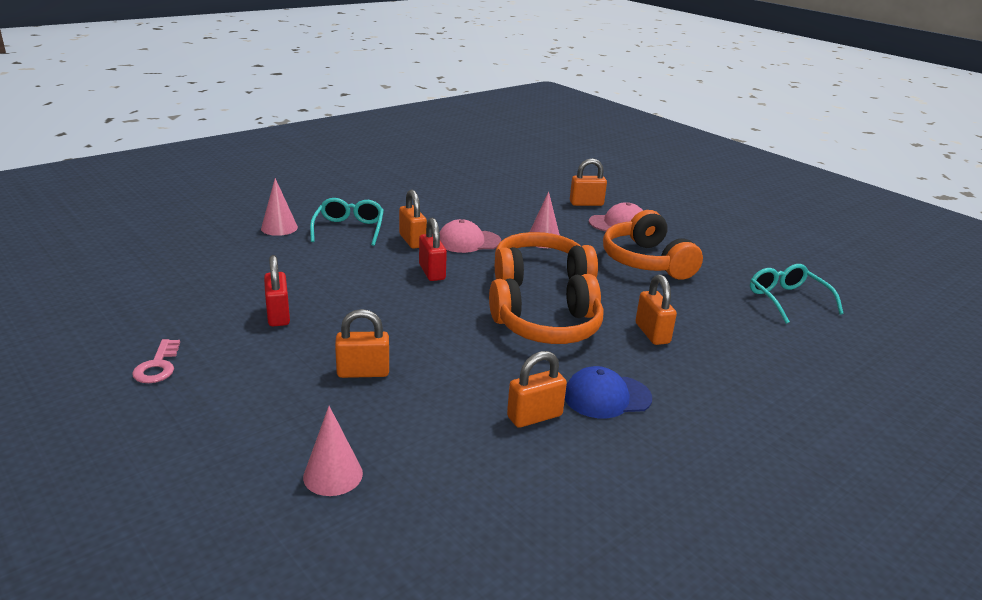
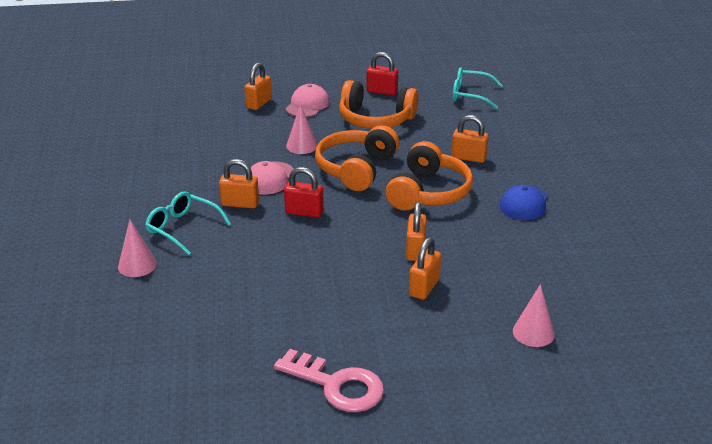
camera: 55 degrees left, 5 degrees up
(158, 366) = (337, 385): pink key -> pink key, size x1.74
(278, 315) = (307, 305): red padlock -> red padlock (382, 91)
(534, 416) = (525, 236): orange padlock -> orange padlock (415, 250)

